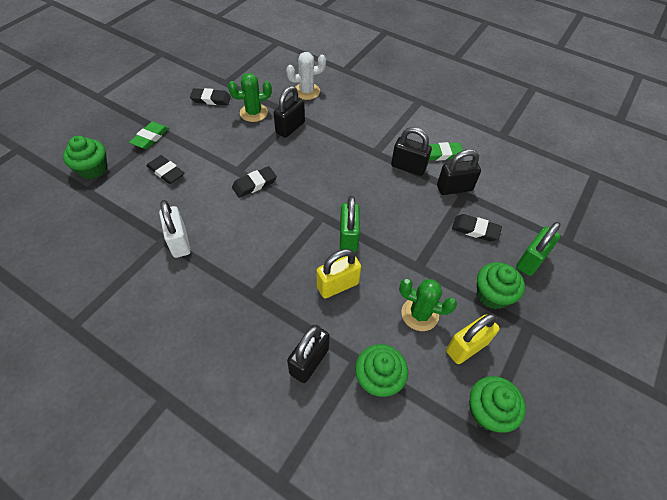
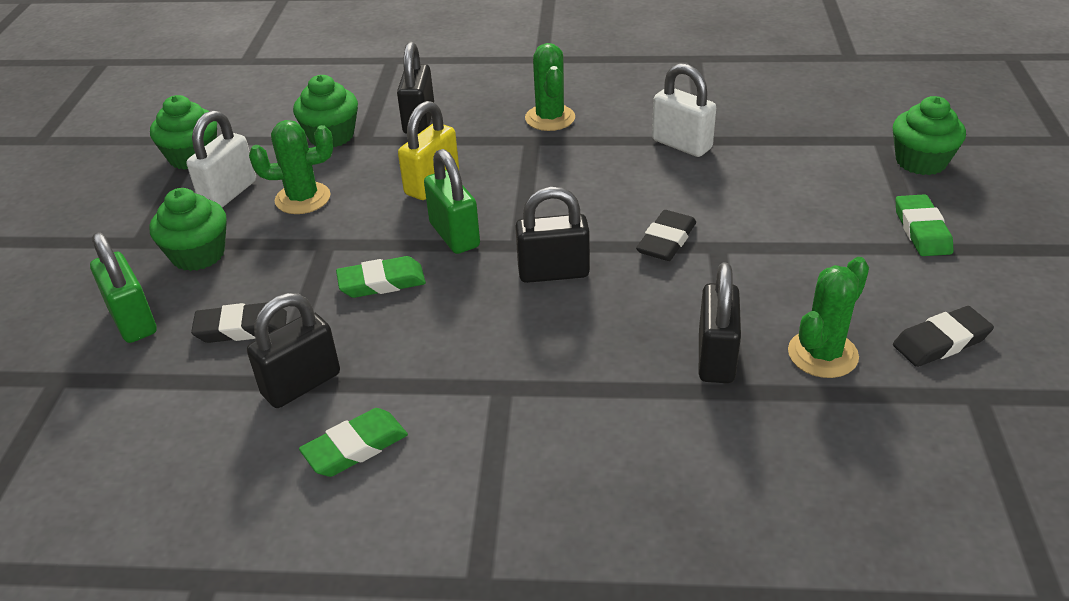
camera: 155 degrees right, 15 degrees down
(166, 172) = (818, 200): black eraser -> none
(225, 311) = (550, 118): none -> green cactus
(306, 91) = (779, 465): white cactus -> none
(399, 225) = (382, 282): none -> green eraser
(408, 167) = (415, 385): black padlock -> black padlock (553, 272)
(466, 347) = (229, 193): yellow padlock -> white padlock
(530, 261) = (133, 320): green padlock -> green padlock turned 45 degrees counterclockwise

